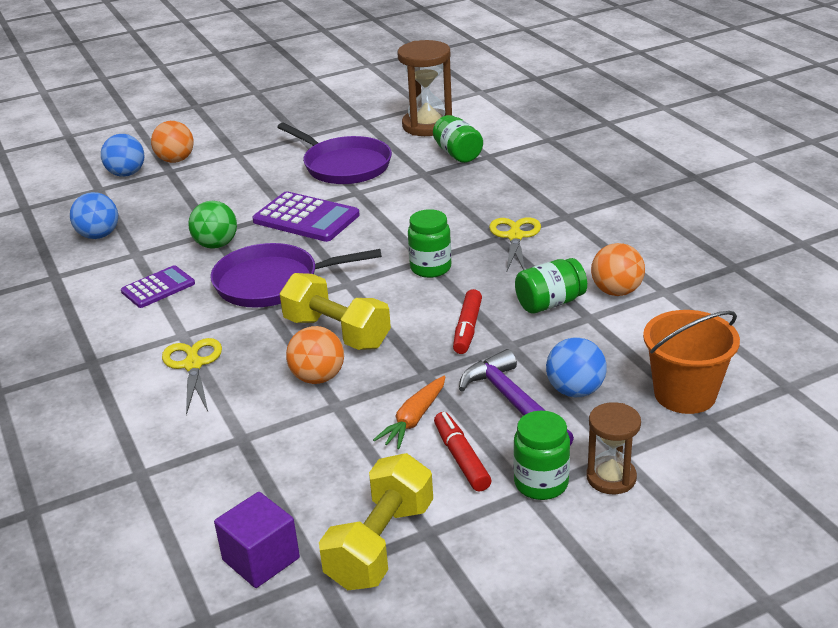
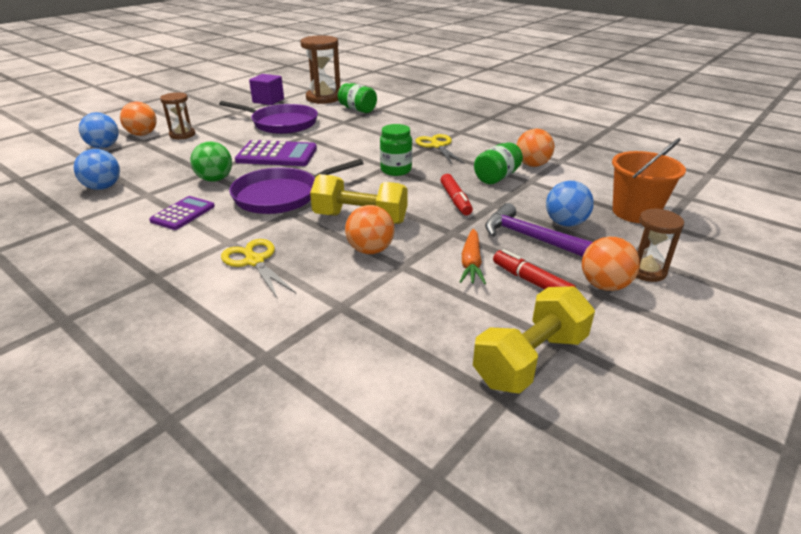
camera: 25 degrees left, 0 degrees up
(218, 167) = (182, 135): none -> brown hourglass
(261, 559) = (439, 401): purple cube -> purple cube (268, 100)
(380, 544) = (530, 360): yellow dumbbell -> yellow dumbbell turned 45 degrees clockwise
(541, 483) = (604, 285): green jar -> orange ball

